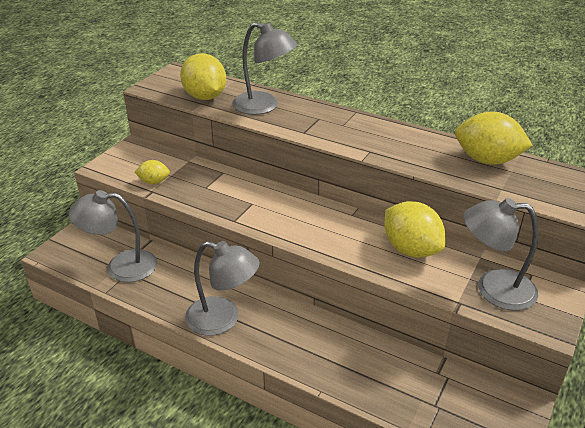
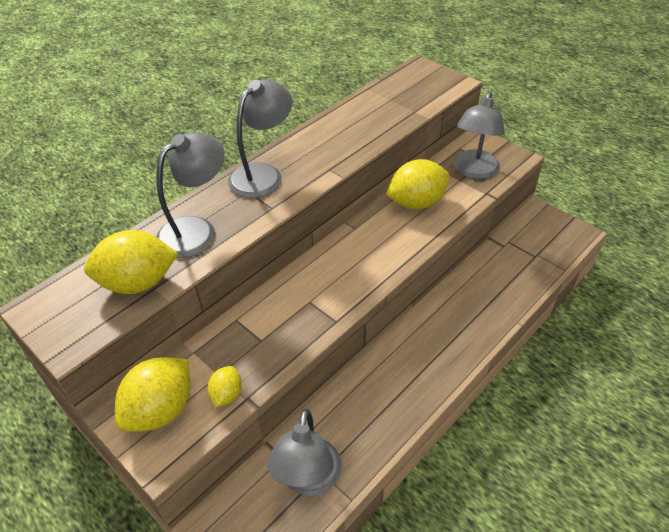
camera: 75 degrees left, 10 degrees up
(223, 319) = (420, 382): grey lamp -> grey lamp (263, 174)
(487, 160) = (370, 107): yellow lemon -> yellow lemon (161, 409)

